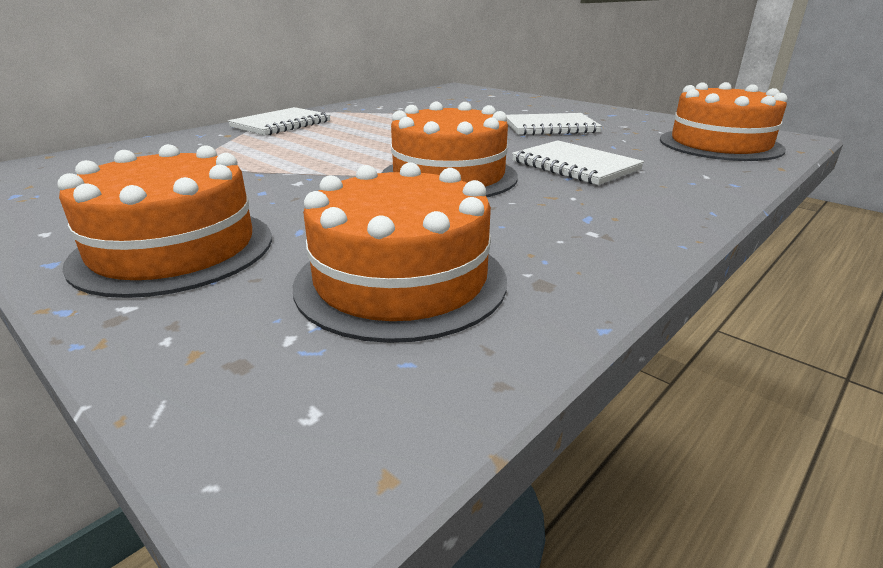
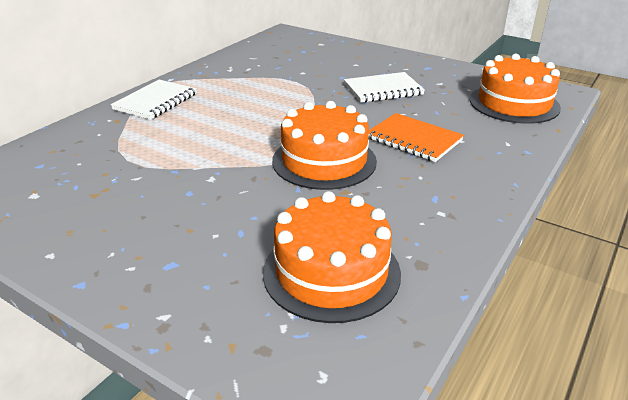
camera: 10 degrees left, 5 degrees up
(174, 249) = (161, 260): orange cake -> none
(575, 166) = (413, 139): white notebook -> orange notebook

